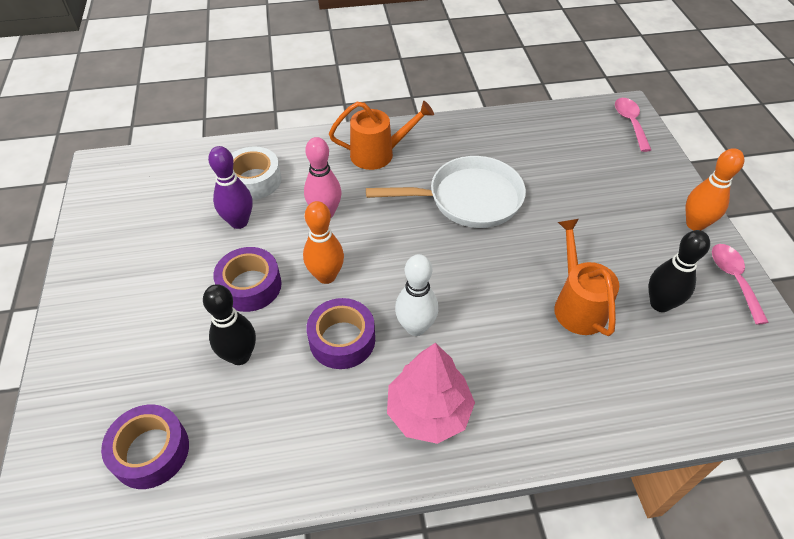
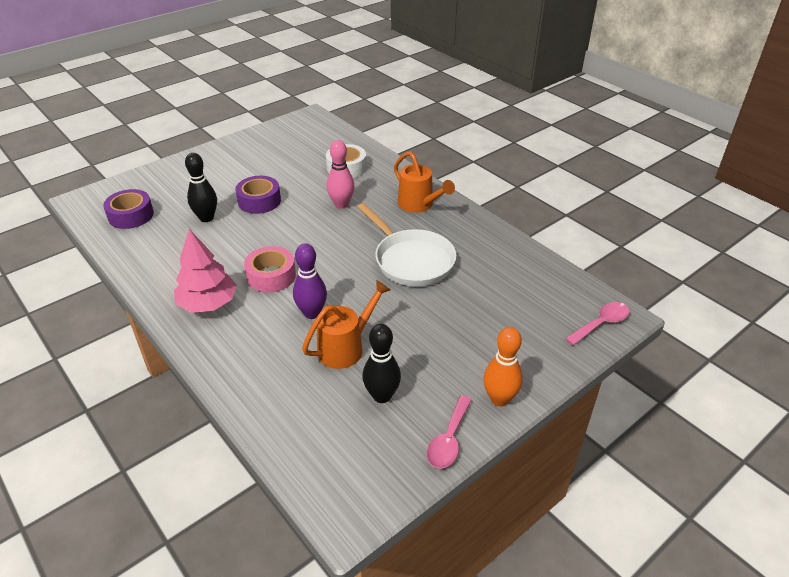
camera: 60 degrees right, 10 degrees down
(239, 222) = (306, 177): purple bowling pin -> purple bowling pin (312, 313)
(326, 276) = (288, 225): orange bowling pin -> none
(342, 340) = (241, 250): purple tape -> none
(415, 327) = (271, 276): white bowling pin -> pink tape
(733, 279) = (449, 440): pink spoon -> pink spoon turned 150 degrees clockwise

